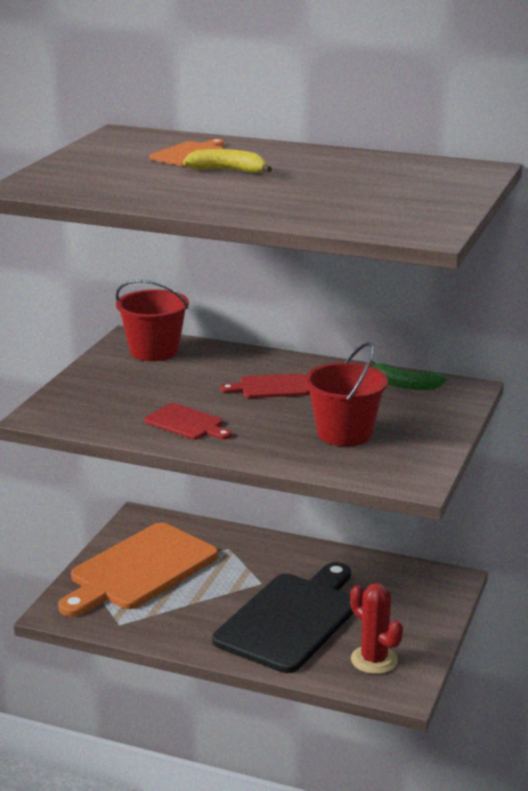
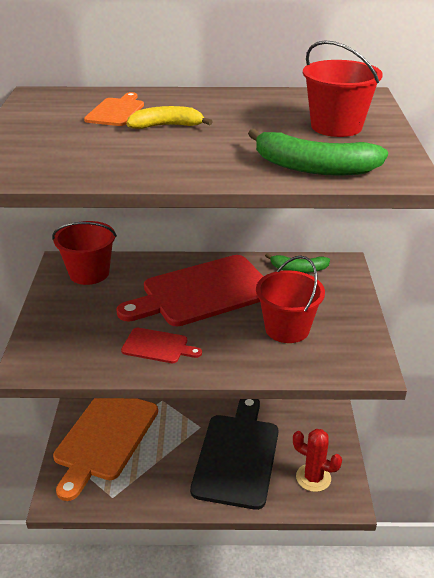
camera: 20 degrees left, 10 degrees up
(271, 387) = (202, 292): red cutting board -> red cutting board, size x2.18
(340, 217) = (313, 167): none -> green banana
(409, 190) = (336, 126): none -> red bucket

